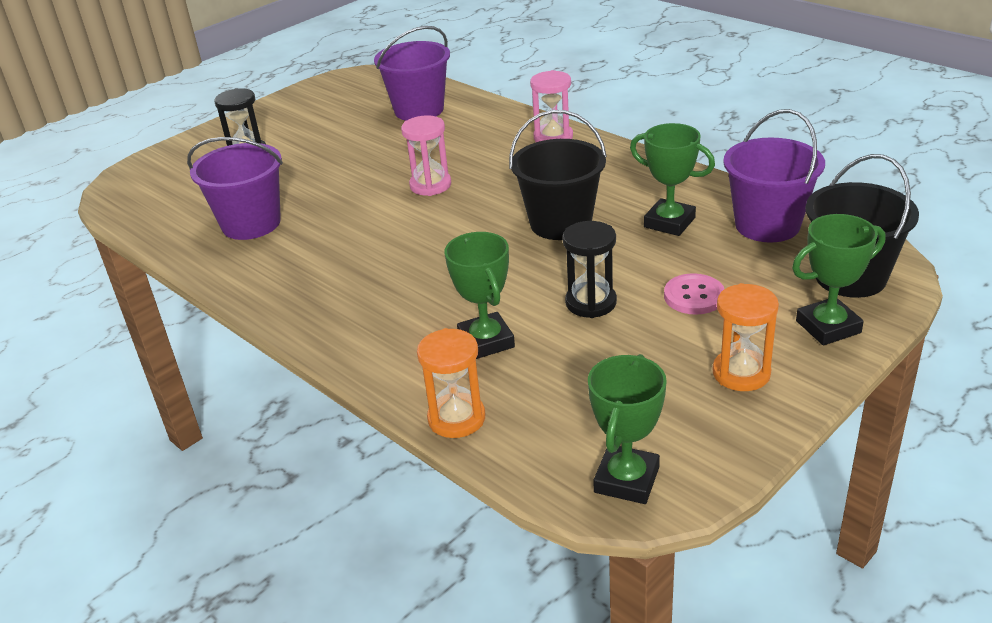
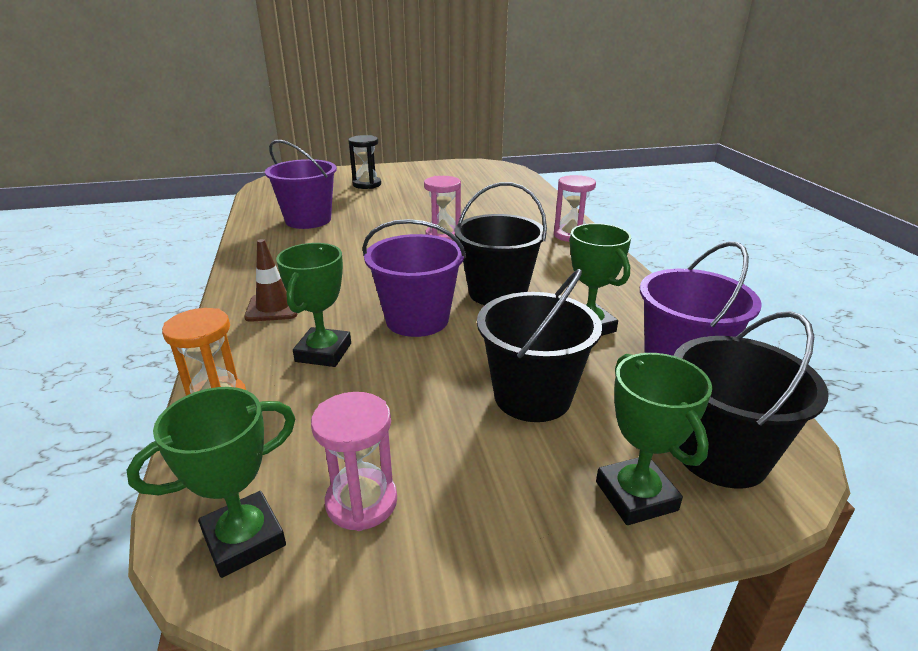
camera: 30 degrees right, 5 degrees down
(373, 326) = (273, 307): none -> brown traffic cone
(419, 110) = (500, 192): purple bucket -> purple bucket (417, 320)
(591, 303) = (439, 360): black hourglass -> none
(670, 419) = (361, 502): none -> pink hourglass
(694, 296) = (532, 396): pink button -> black bucket
(741, 373) = (485, 494): orange hourglass -> none
(828, 327) = (636, 496): green trophy -> green trophy turned 60 degrees clockwise

